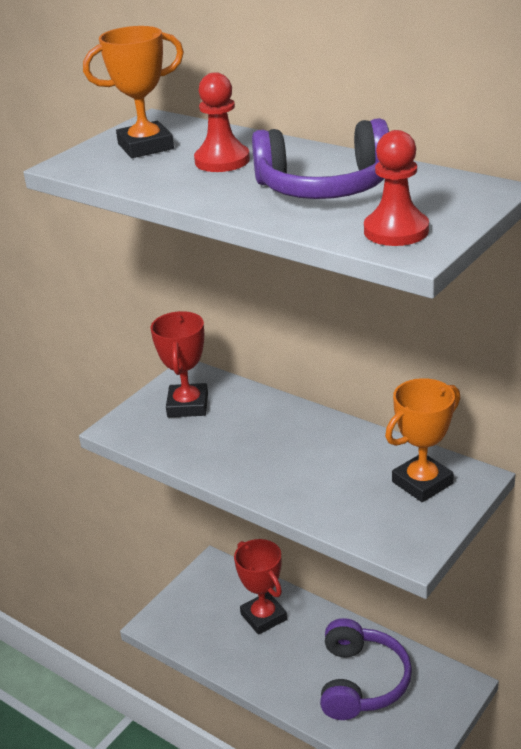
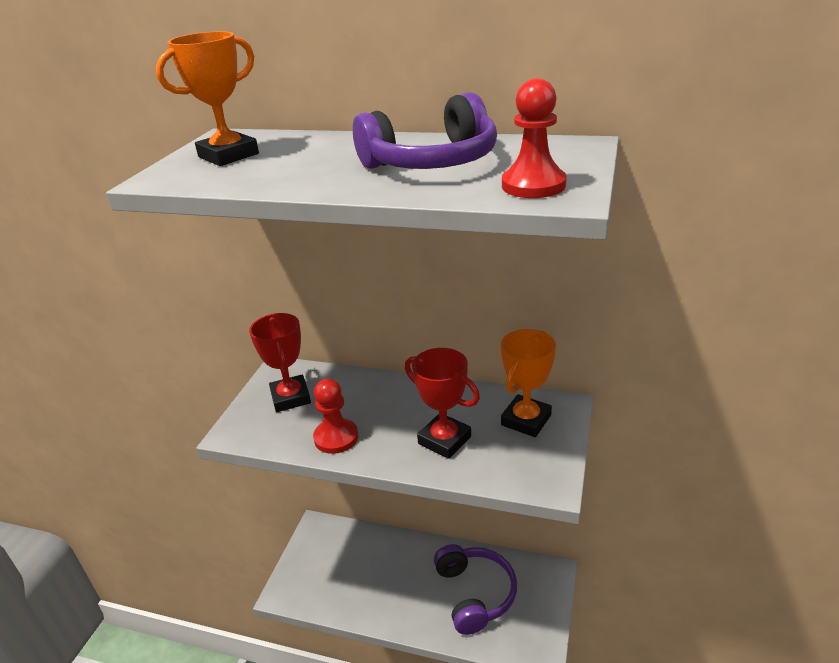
camera: 20 degrees left, 0 degrees up
(222, 161) = (314, 156): red pawn -> red pawn (336, 437)
(263, 617) = (374, 560): red trophy -> red trophy (444, 440)

